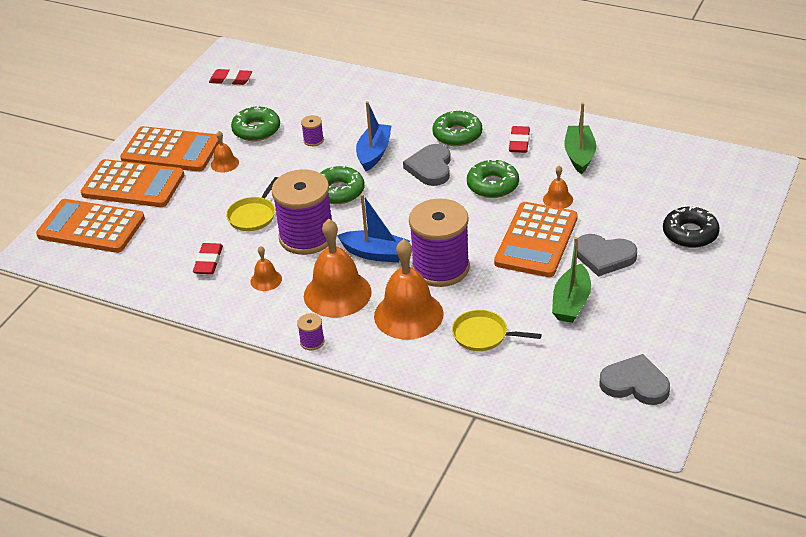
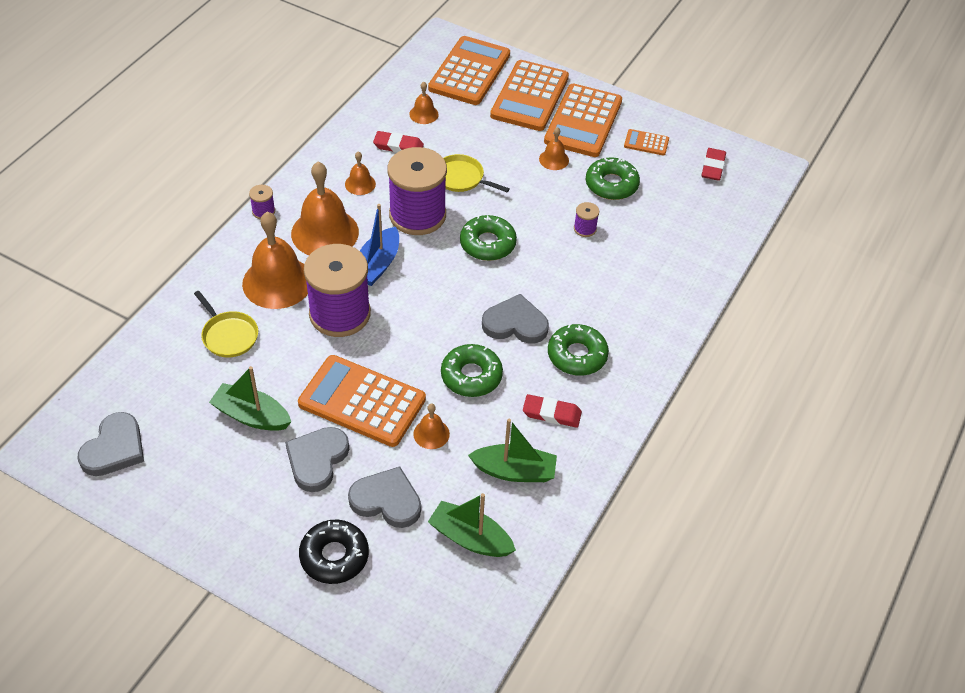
camera: 90 degrees right, 10 degrees up
(158, 250) = (424, 114): none -> orange bell
(200, 114) = (646, 143): none -> orange calculator
(374, 153) = (552, 277): blue boat -> none
(483, 335) = (229, 335): yellow pan -> yellow pan turned 120 degrees clockwise
(629, 214) = (387, 500): none -> grey heart
(646, 170) = (470, 538): none -> green boat

